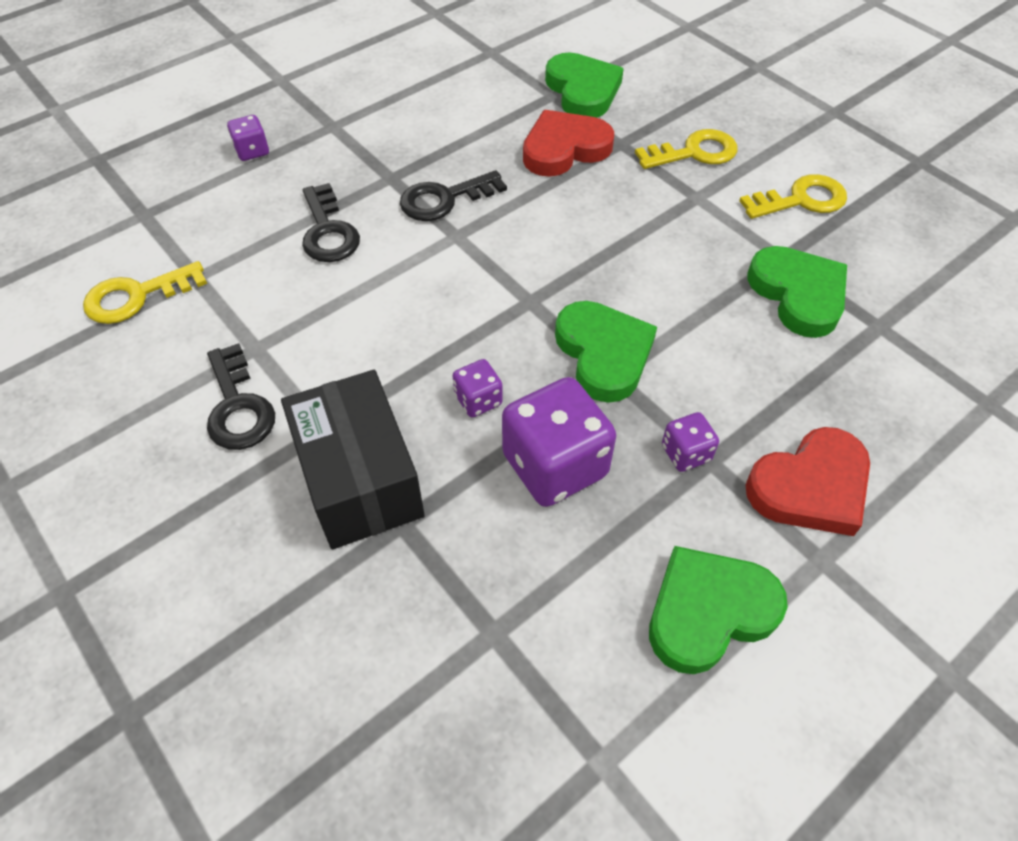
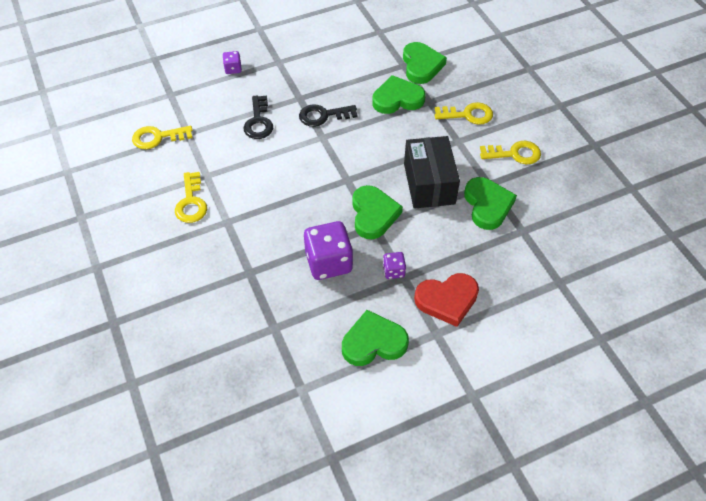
camera: 15 degrees right, 0 degrees up
(238, 406) = (191, 202): black key -> yellow key
(360, 479) = (237, 248): black box -> black box (429, 184)
(478, 400) = (304, 224): purple dice -> none
(564, 149) = (397, 99): red heart -> green heart

